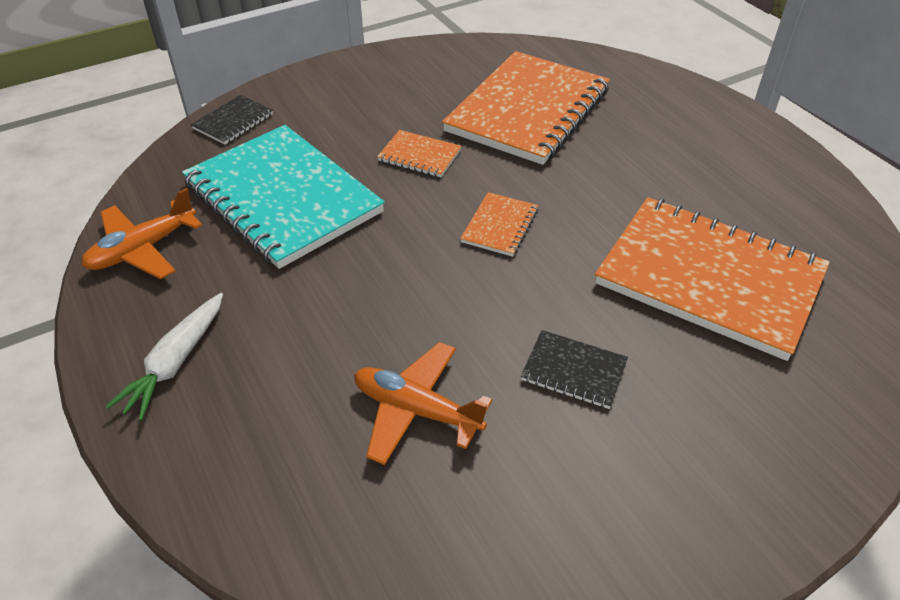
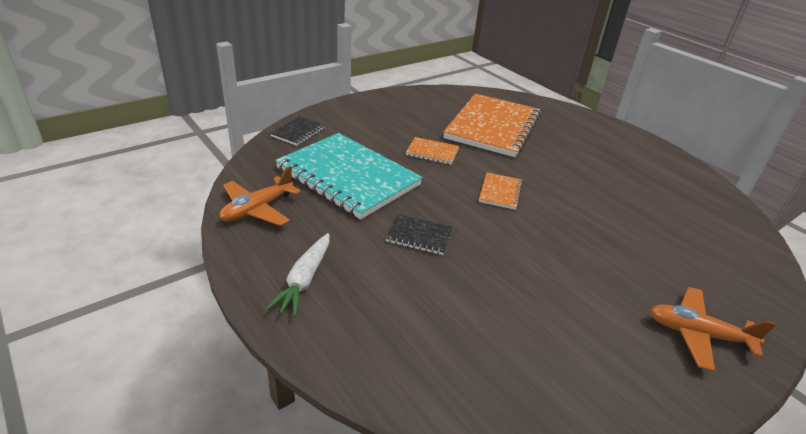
camera: 10 degrees left, 10 degrees down
(416, 410) = (486, 304): orange plane -> orange plane (697, 334)
(573, 371) = (581, 276): black notebook -> black notebook (419, 236)
(709, 279) = (644, 220): orange notebook -> none

